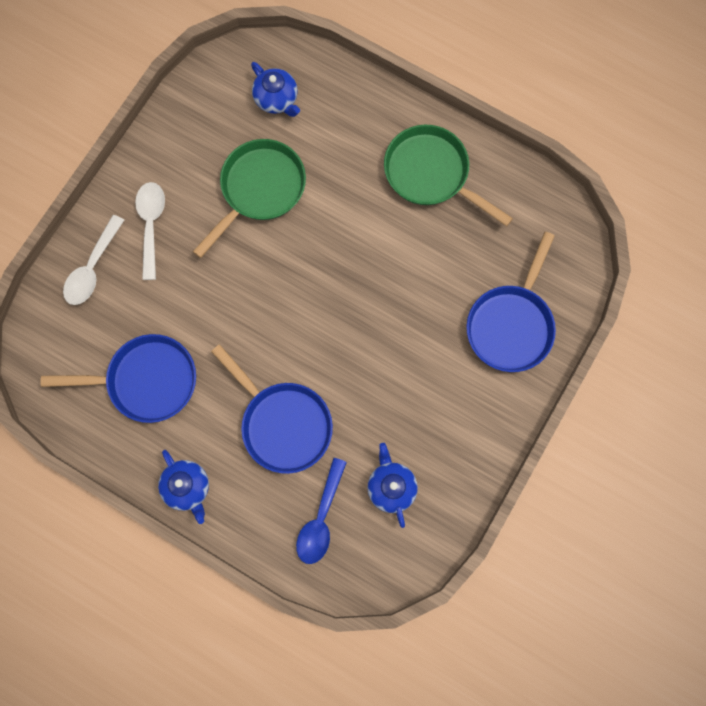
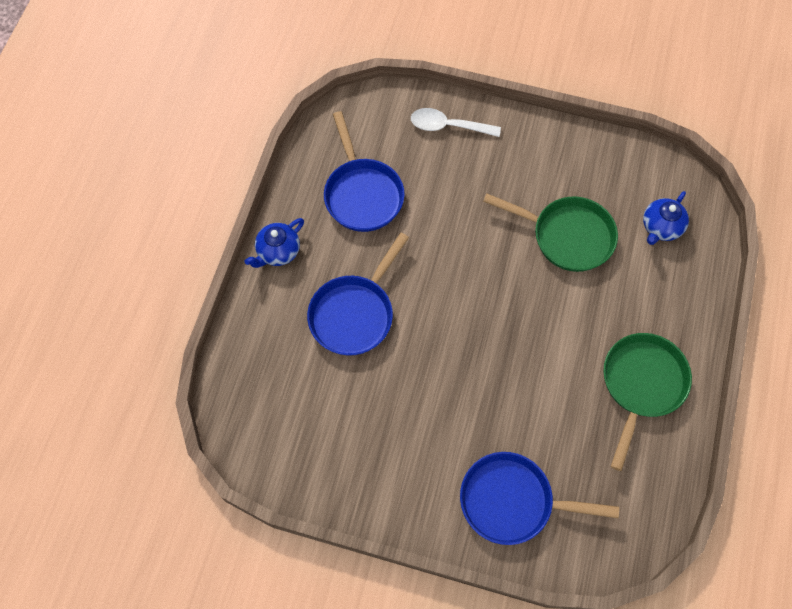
camera: 75 degrees right, 10 degrees down
(151, 225) = (502, 159): white spoon -> none
(321, 518) = (276, 369): blue spoon -> none
(391, 487) = (320, 424): blue teapot -> none

